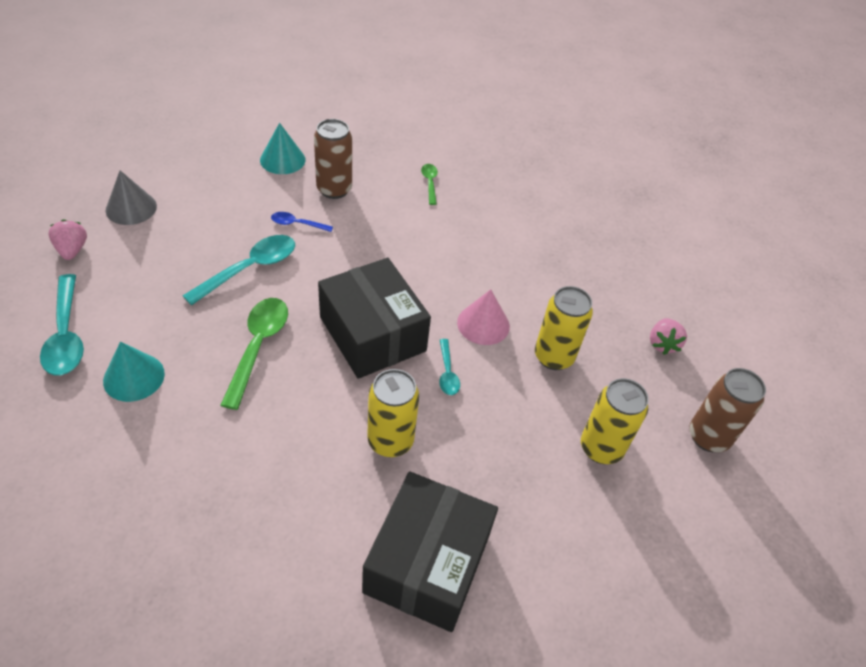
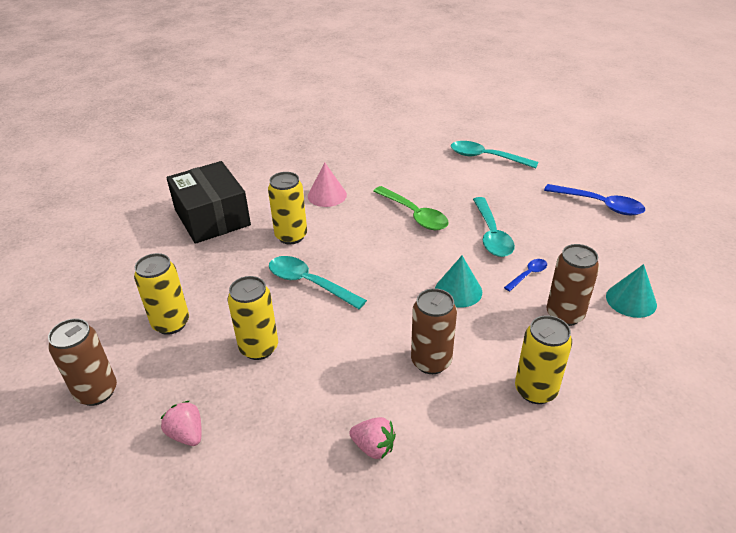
camera: 135 degrees right, 10 degrees down
(72, 250) = (565, 174): pink strawberry -> pink strawberry (373, 447)
(131, 208) = (600, 205): grey cone -> blue spoon
(134, 377) = (433, 169): turquoise cone -> turquoise cone (458, 291)
(372, 334) = (377, 264): black box -> none
(430, 183) = (535, 390): green spoon -> yellow can
(447, 373) = (309, 283): turquoise spoon -> turquoise spoon, size x1.89
(457, 243) = (431, 361): none -> brown can
(483, 324) = (329, 326): pink cone -> pink cone (327, 195)

